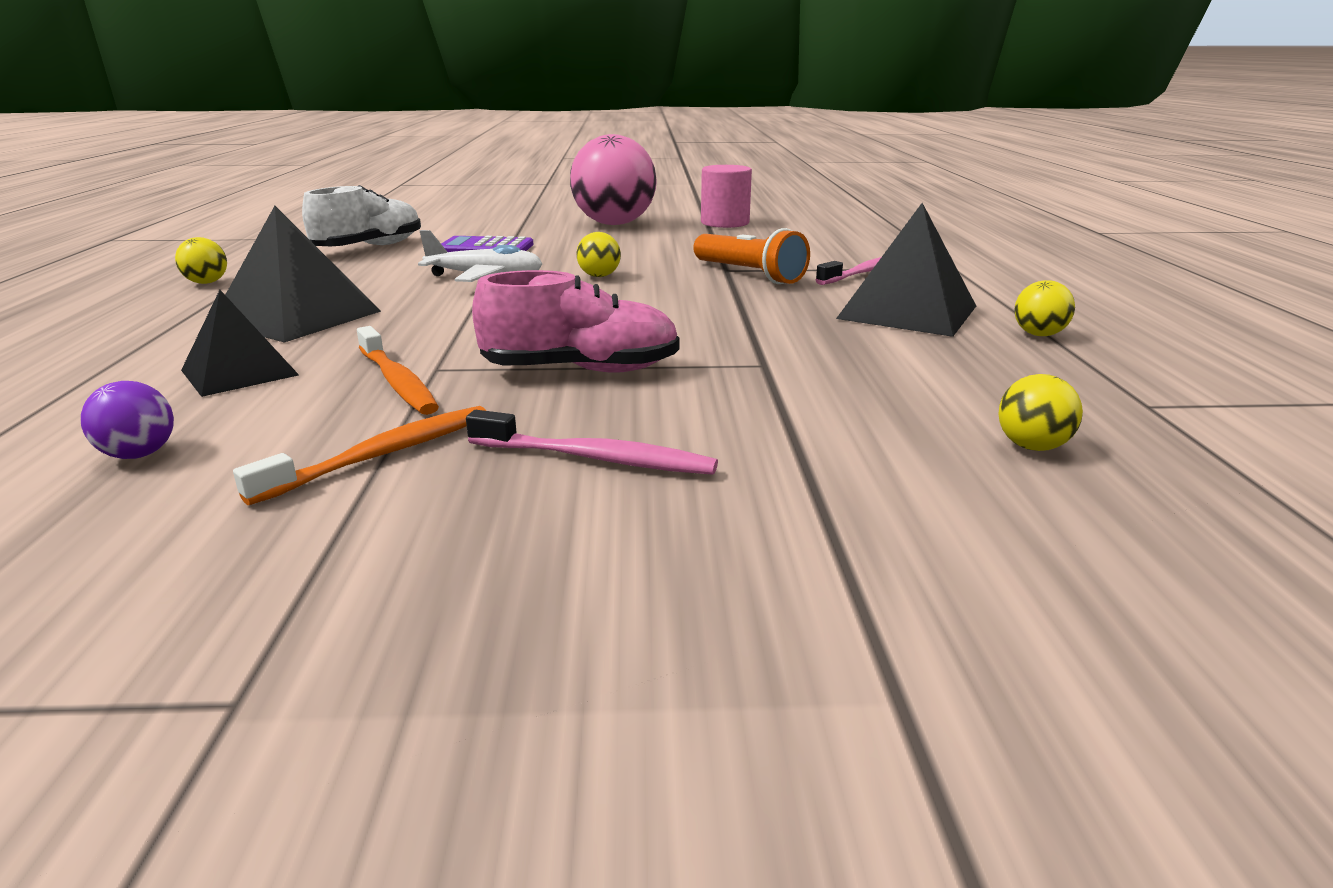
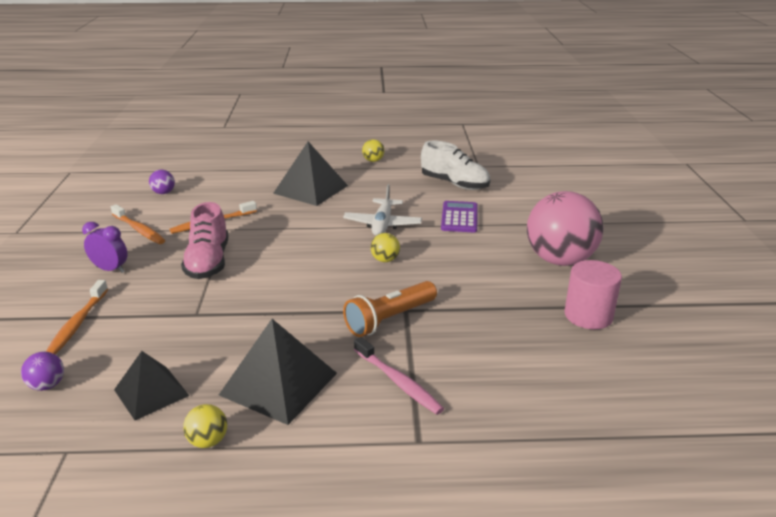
camera: 90 degrees right, 5 degrees up
(239, 372) = (236, 192): black pyramid -> black pyramid (151, 392)
(596, 458) = (110, 269): pink toothbrush -> purple clock
(830, 455) = (78, 323): none -> orange toothbrush
(1032, 446) = (47, 385): yellow ball -> purple ball

